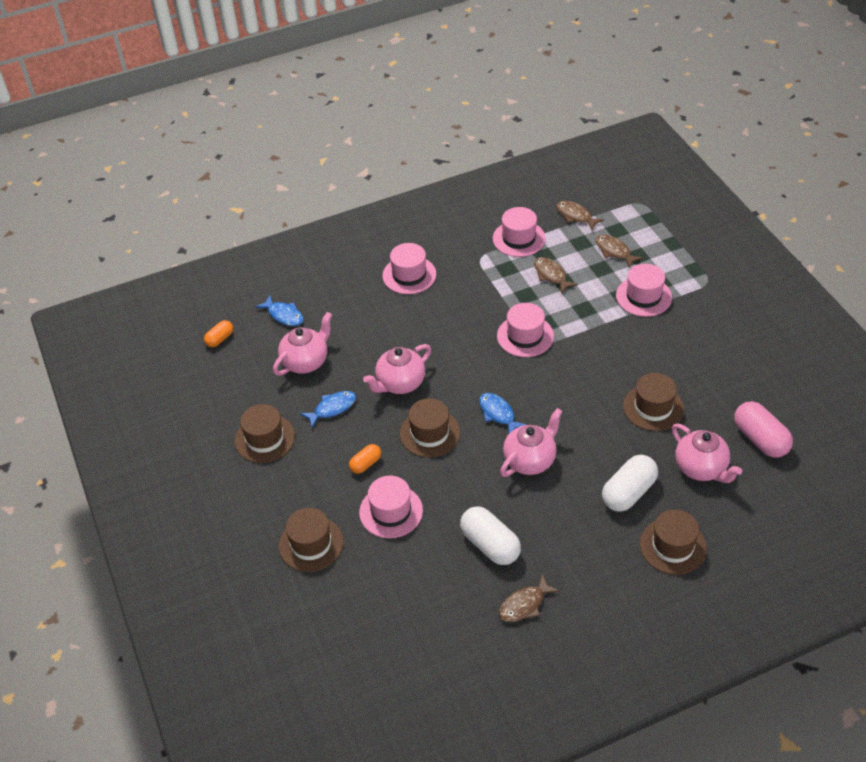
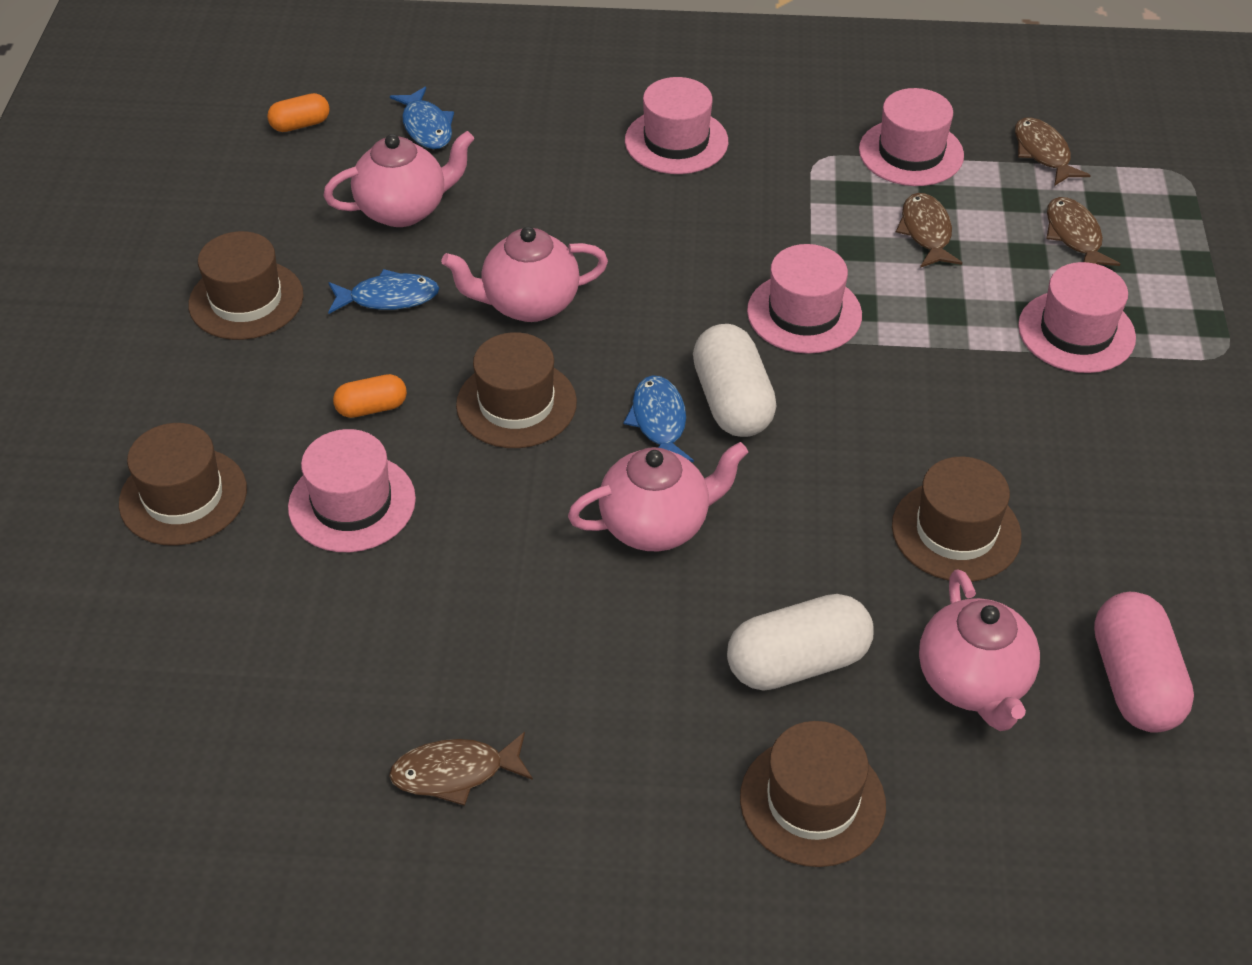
camera: 25 degrees right, 0 degrees up
(490, 545) = (475, 637): white capsule -> white capsule (732, 402)

